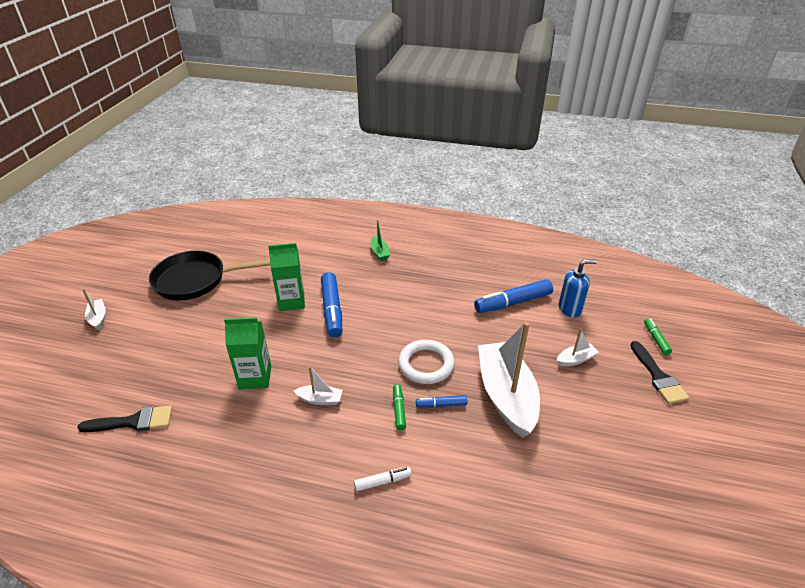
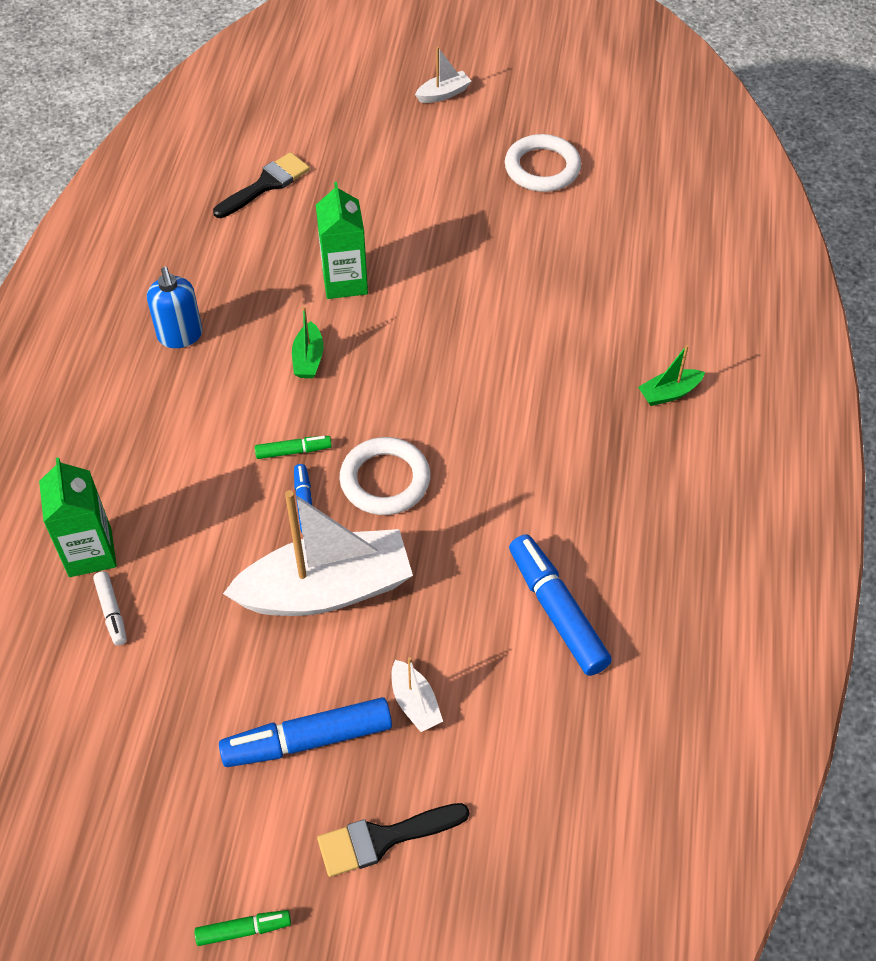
camera: 85 degrees right, 15 degrees up
(133, 422) = (266, 184): black brush -> black brush turned 120 degrees counterclockwise
(195, 280) = (542, 168): black pan -> white ring
(291, 301) = (510, 292): green carton -> green carton (90, 552)
(320, 399) = (308, 359): white boat -> green boat
(332, 310) = (497, 345): blue marker -> blue marker (307, 740)
(382, 481) = (176, 443): white marker -> white marker (112, 612)
(570, 309) = (553, 710): blue soap dispenser -> blue soap dispenser (180, 336)
(656, 339) = (484, 858): green marker -> green marker (243, 930)

